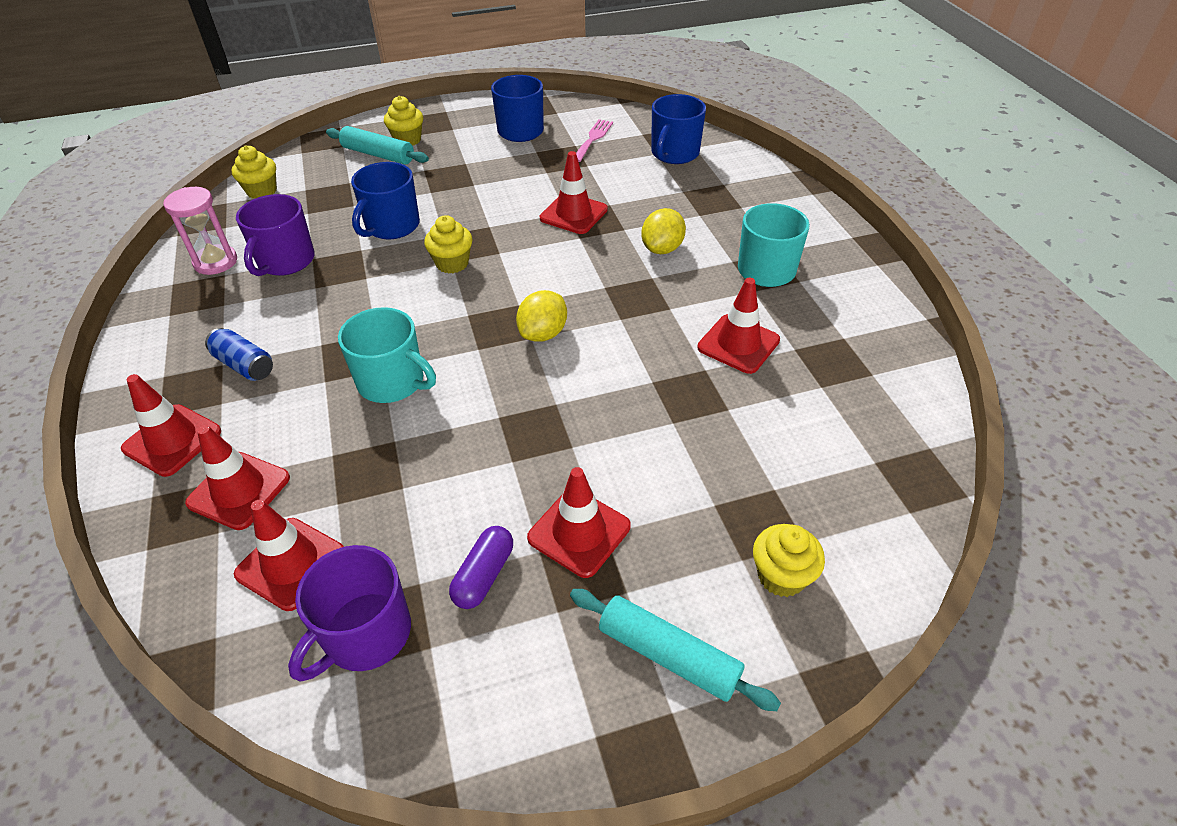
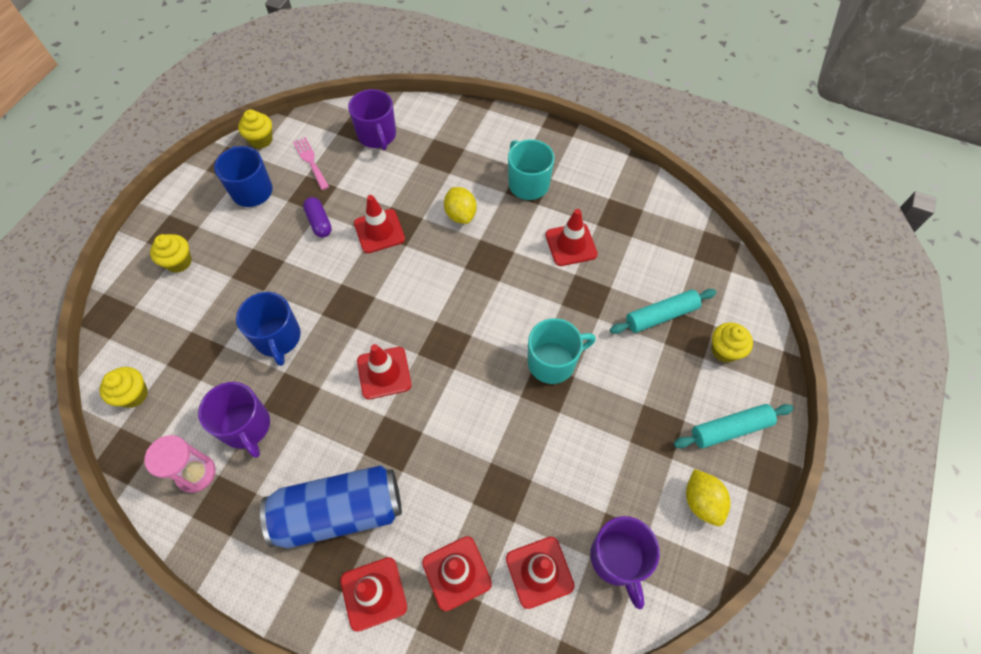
camera: 50 degrees left, 15 degrees up
(244, 365) = (339, 512): blue can -> blue can, size x2.17
(378, 155) = (176, 292): turquoise rolling pin -> turquoise rolling pin (661, 316)
(392, 382) = (439, 433): turquoise mug -> turquoise mug (553, 362)
(452, 263) = (358, 329): yellow cupcake -> yellow cupcake (261, 140)
(484, 575) = (625, 477): purple capsule -> purple capsule (319, 222)
(543, 334) = (474, 327): yellow lemon -> yellow lemon (701, 501)
(579, 532) = (633, 415): red traffic cone -> red traffic cone (384, 373)
(674, 154) = (377, 136): blue mug -> purple mug

